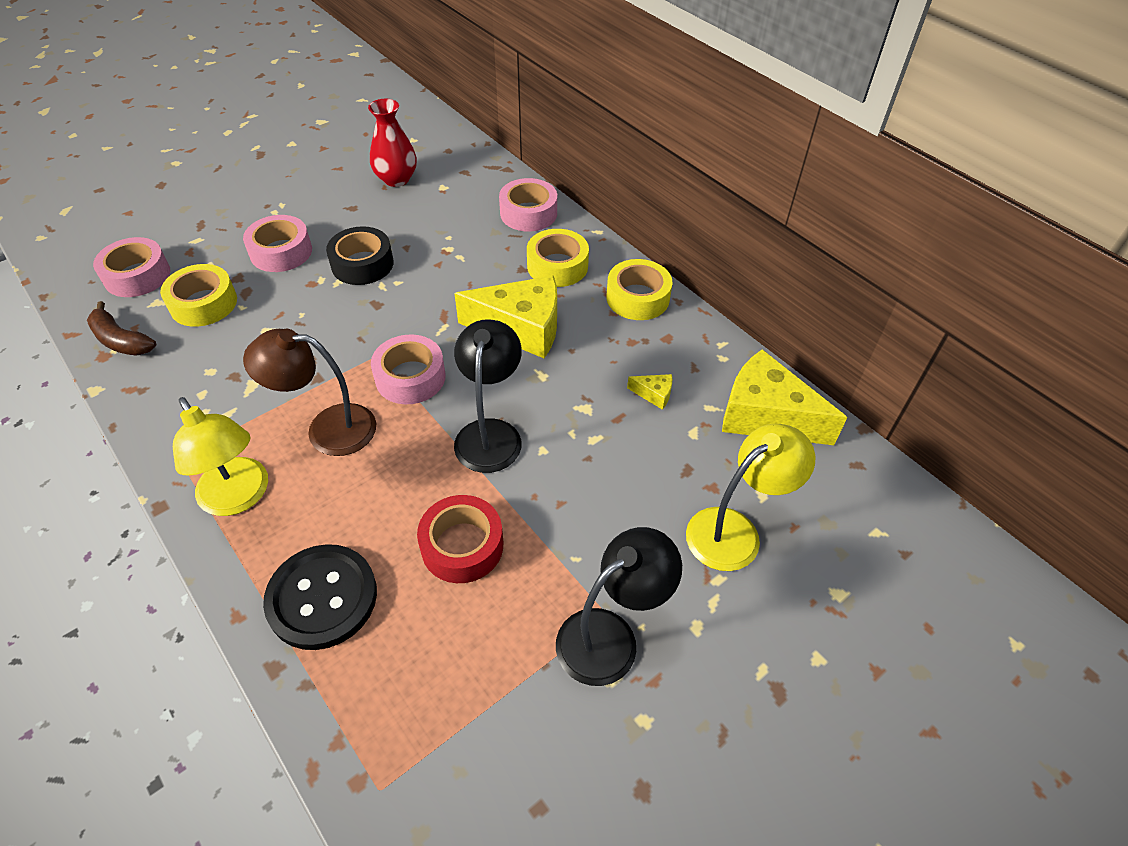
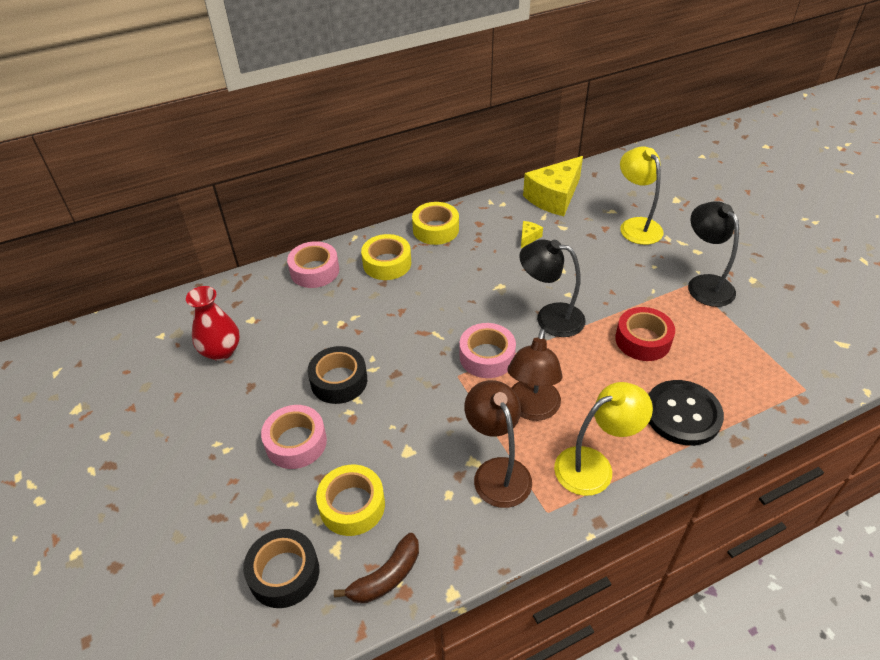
camera: 75 degrees left, 5 degrees down
(137, 275) = (284, 573): pink tape -> black tape
(236, 407) = (497, 471): none -> brown lamp
(521, 328) = (450, 290): yellow cheese -> none

